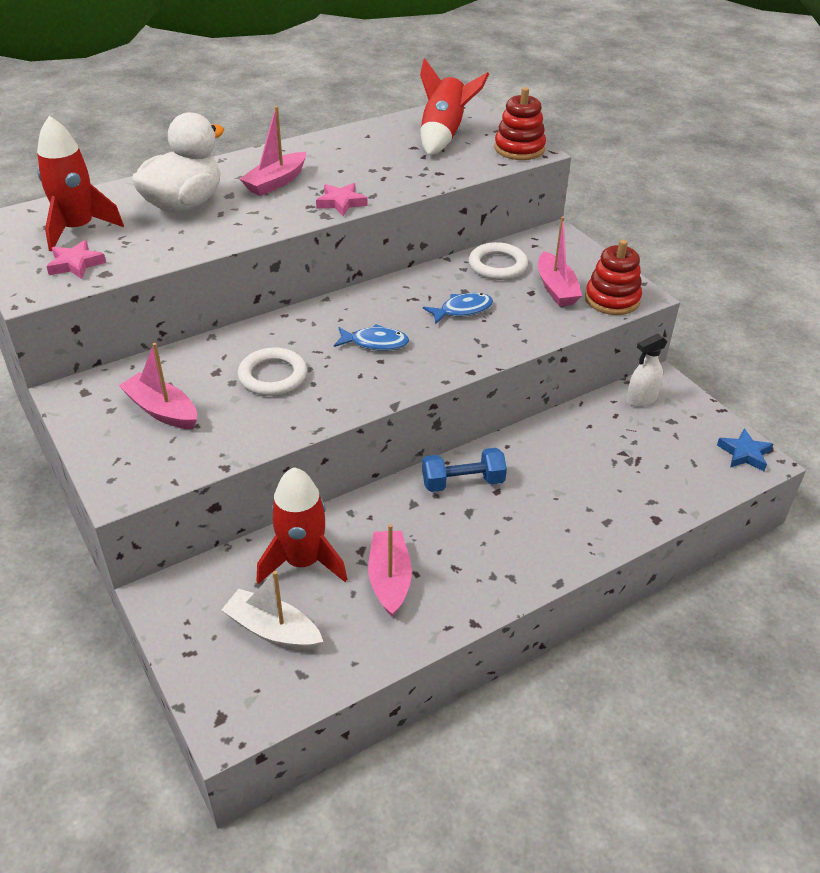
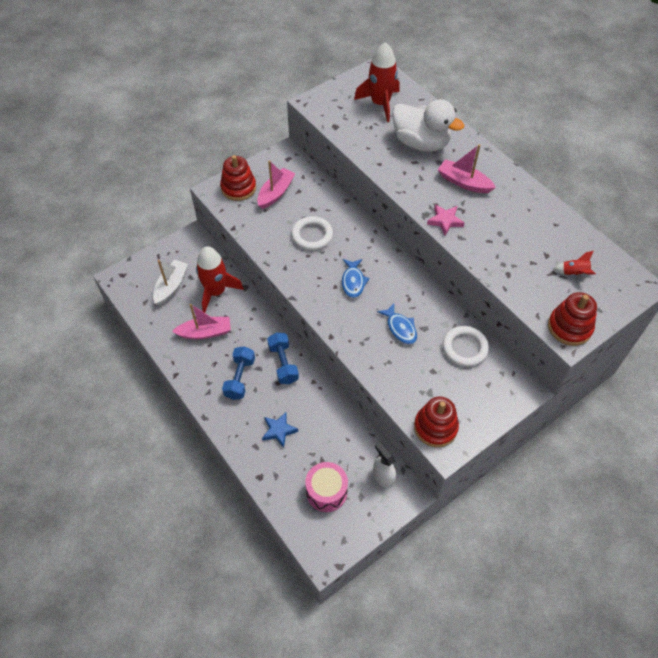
camera: 85 degrees right, 15 degrees up
(76, 264) = (342, 112): pink star -> none
(128, 456) = (238, 188): none -> red stacking toy
(444, 136) = (574, 273): red rocket -> red rocket, size x0.47
(486, 535) = (240, 378): none -> blue dumbbell
(556, 288) = (442, 388): pink boat -> none
(669, 452) = (326, 491): none -> pink drum
(744, 454) = (331, 546): blue star -> blue star (279, 430)

